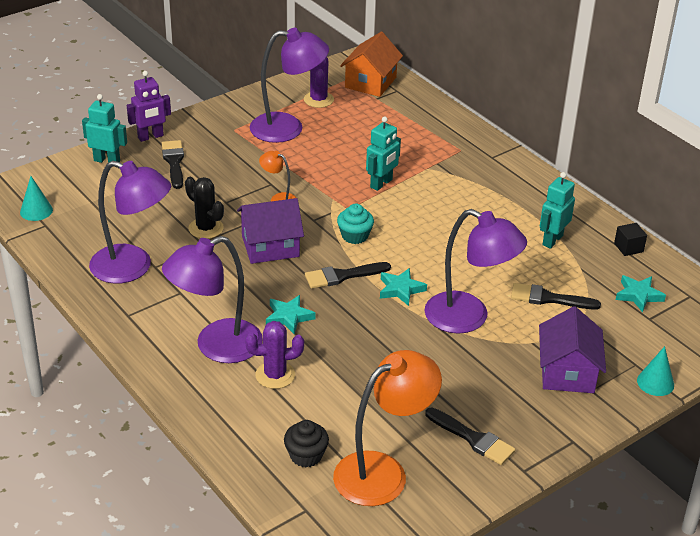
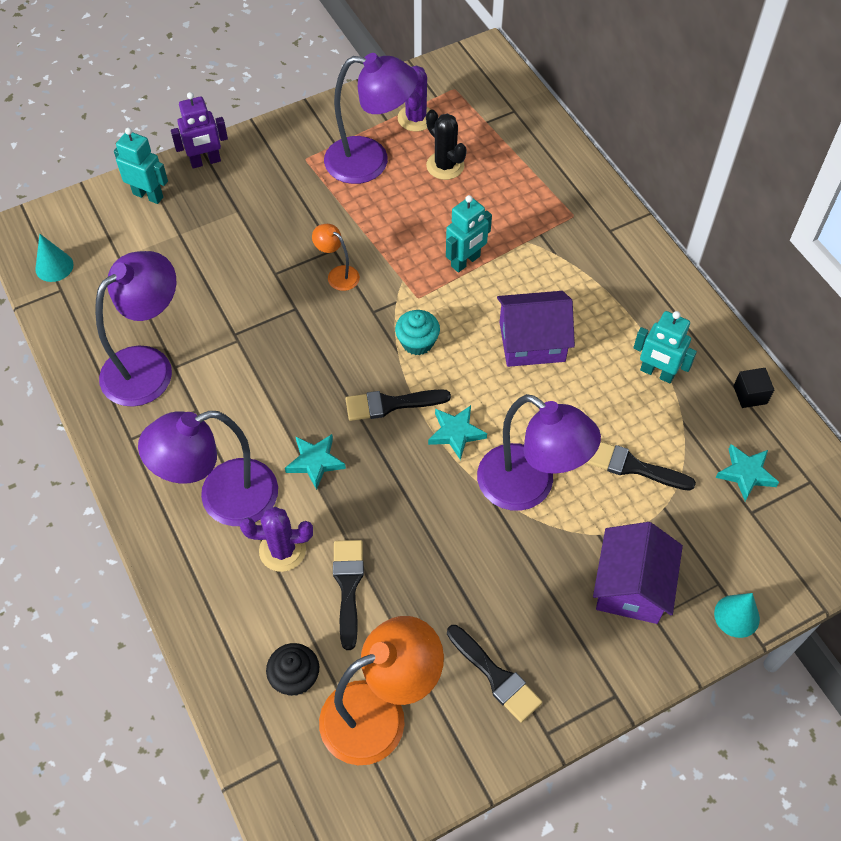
camera: 10 degrees right, 20 degrees up
(133, 268) = (149, 366): purple lamp -> purple lamp turned 75 degrees counterclockwise
(174, 162) = (225, 204): black brush -> black brush (348, 586)
(206, 228) = (244, 313): black cactus -> black cactus (445, 166)
(270, 246) = (314, 349): purple house -> purple house (532, 342)
(370, 82) = (484, 95): orange house -> none
(552, 240) = (657, 373): turquoise robot -> turquoise robot turned 105 degrees counterclockwise

